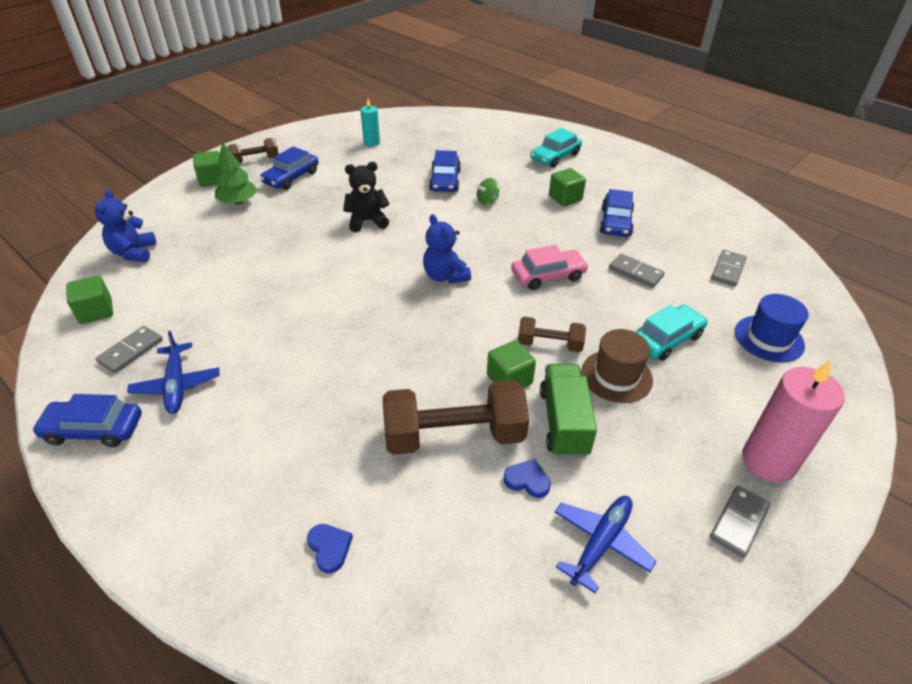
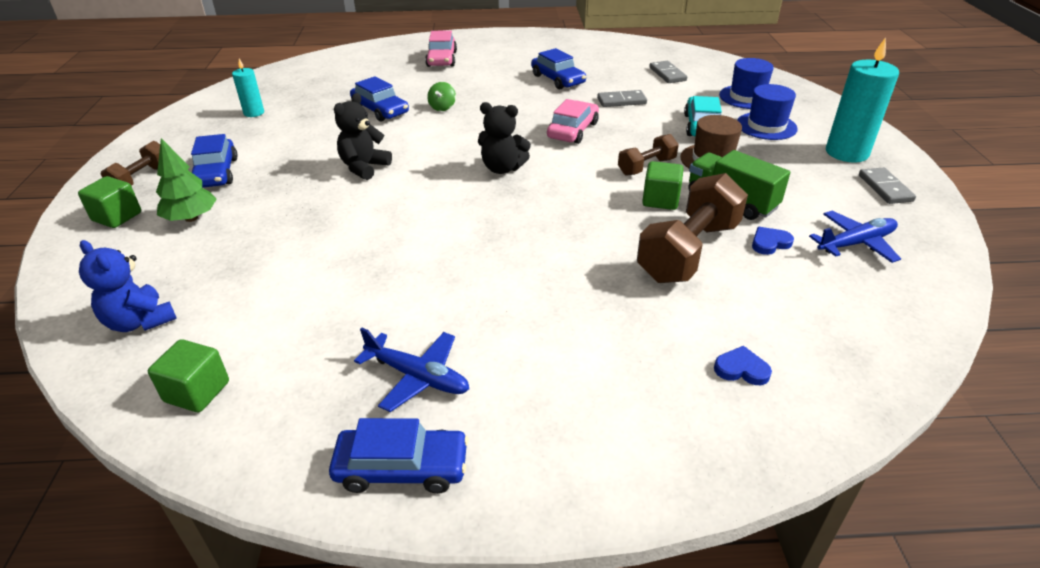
camera: 45 degrees left, 5 degrees down
(94, 429) = (402, 468): blue car -> blue car turned 135 degrees counterclockwise
(131, 351) = (313, 390): grey domino -> none
(445, 276) = (502, 168): blue teddy bear -> black teddy bear
(555, 157) = (442, 59): turquoise car -> pink car
(565, 198) = (497, 81): green cube -> none
(600, 543) = (855, 244): blue plane -> blue plane turned 75 degrees clockwise
(732, 379) = (766, 126): none -> blue hat
(768, 461) = (846, 153): pink candle -> turquoise candle

